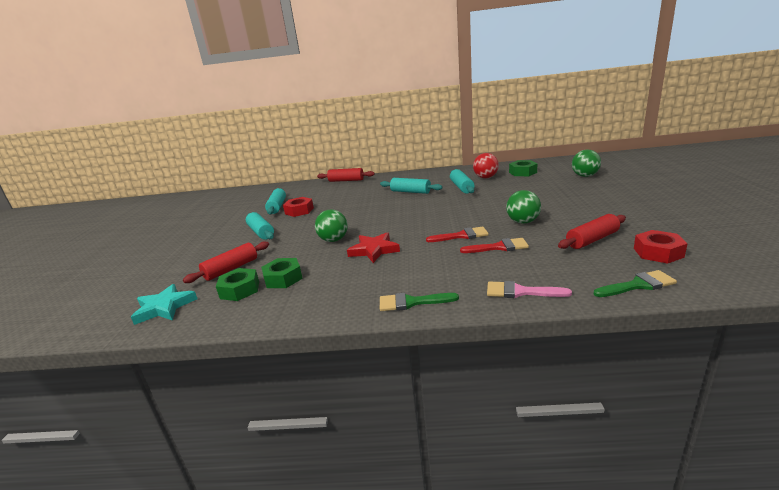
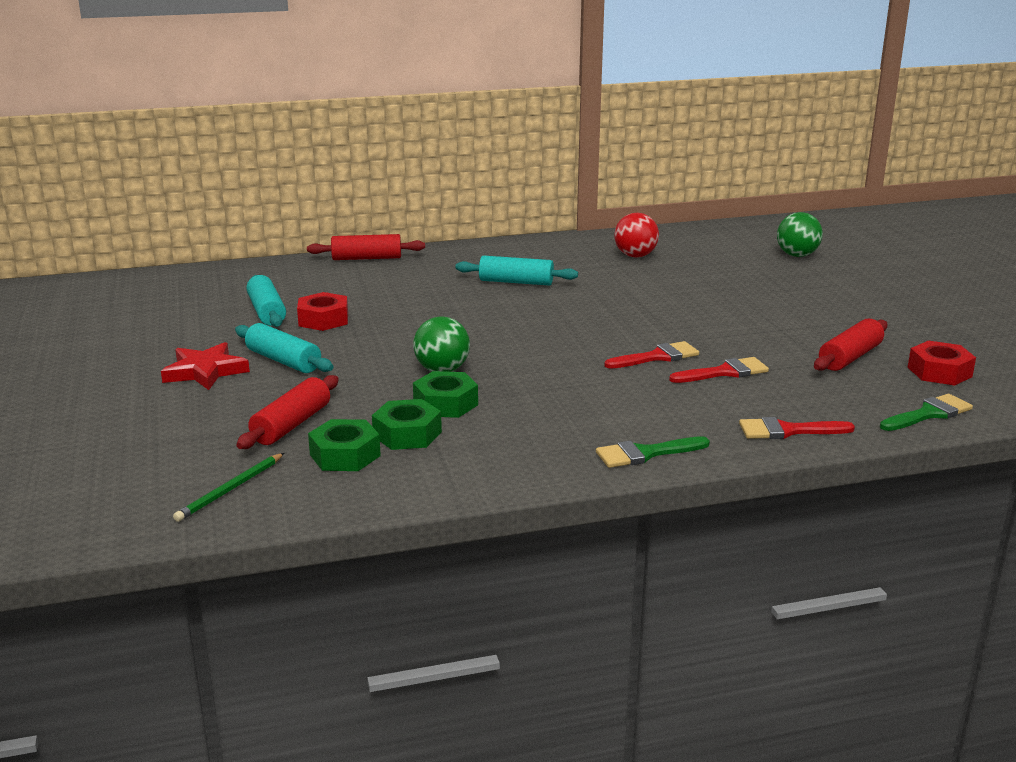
camera: 20 degrees left, 0 degrees up
(164, 307) = (230, 489): turquoise star -> green pencil
(374, 250) = (528, 384): red star -> red star (205, 371)
(462, 187) = (604, 274): turquoise rolling pin -> none
(520, 292) = (787, 431): pink brush -> red brush
(522, 172) = (694, 247): green nut -> green nut (445, 404)
(523, 222) = (739, 333): green ball -> none

